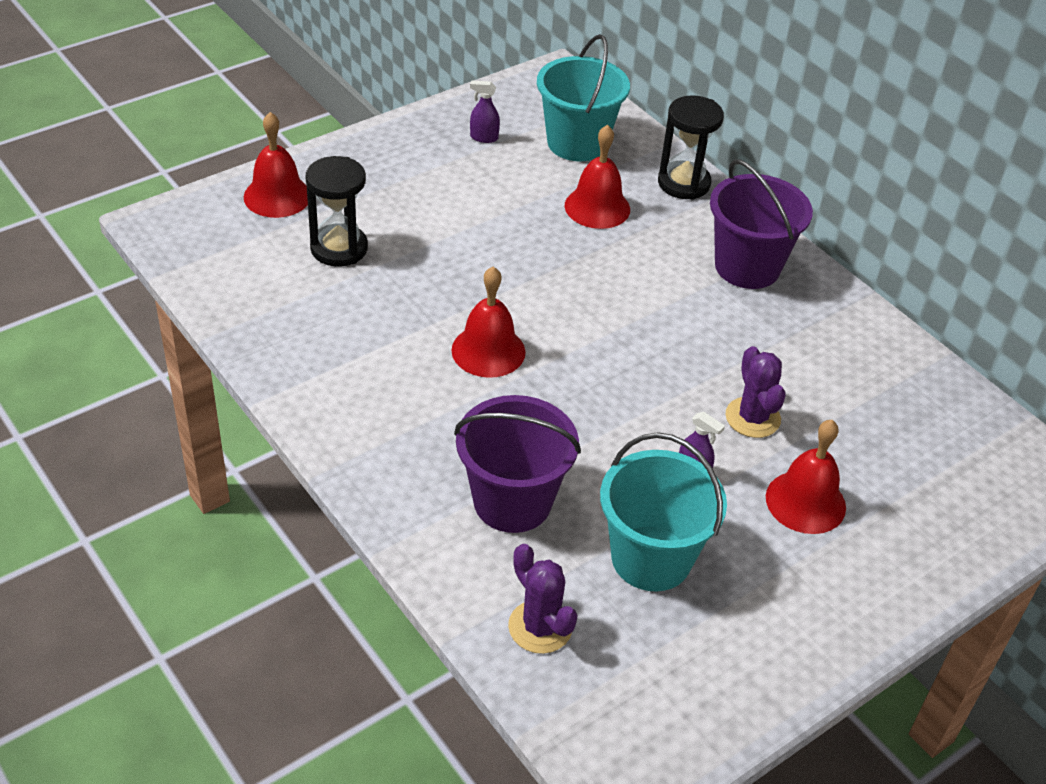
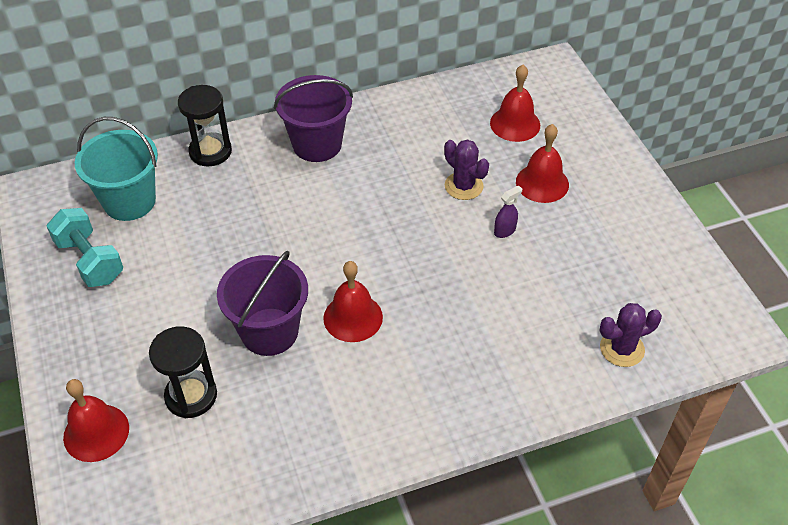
camera: 70 degrees left, 5 degrees up
(483, 137) = (90, 260): purple spray bottle -> turquoise dumbbell
(512, 502) = (509, 338): purple bucket -> purple bucket (269, 332)
(597, 207) = (215, 209): red bell -> red bell (515, 124)
(651, 558) = (574, 274): turquoise bucket -> none
(752, 418) = (463, 186): purple cactus -> purple cactus turned 45 degrees clockwise

